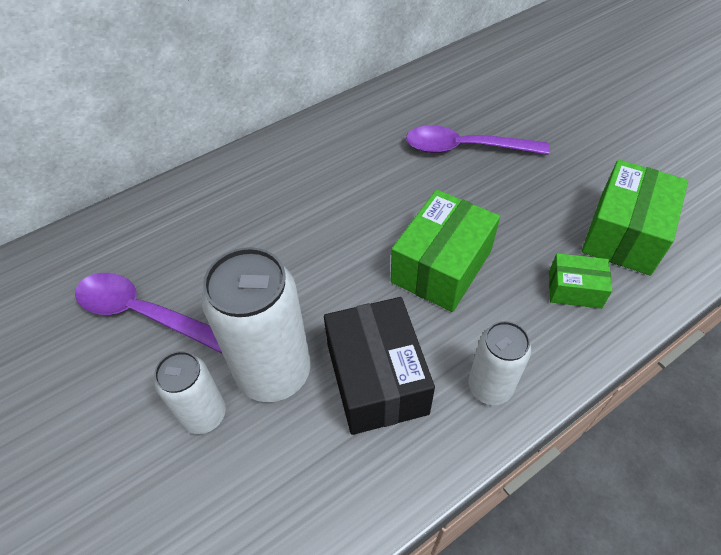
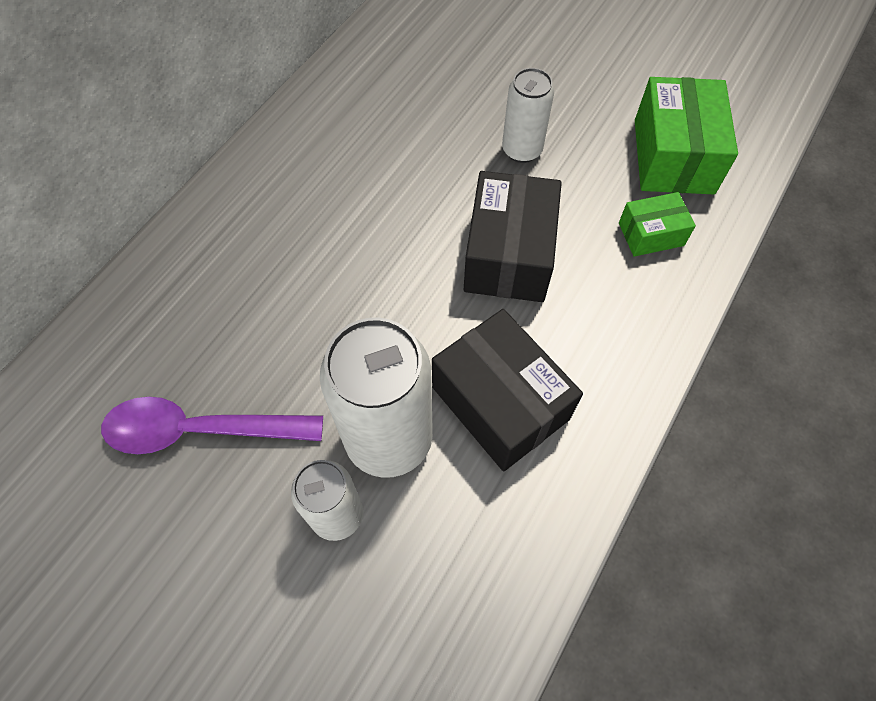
camera: 25 degrees left, 10 degrees up
(441, 266) = (509, 255): green box -> black box
(465, 148) = (470, 105): purple spoon -> none
(489, 387) = (614, 368): white can -> white can (522, 150)

